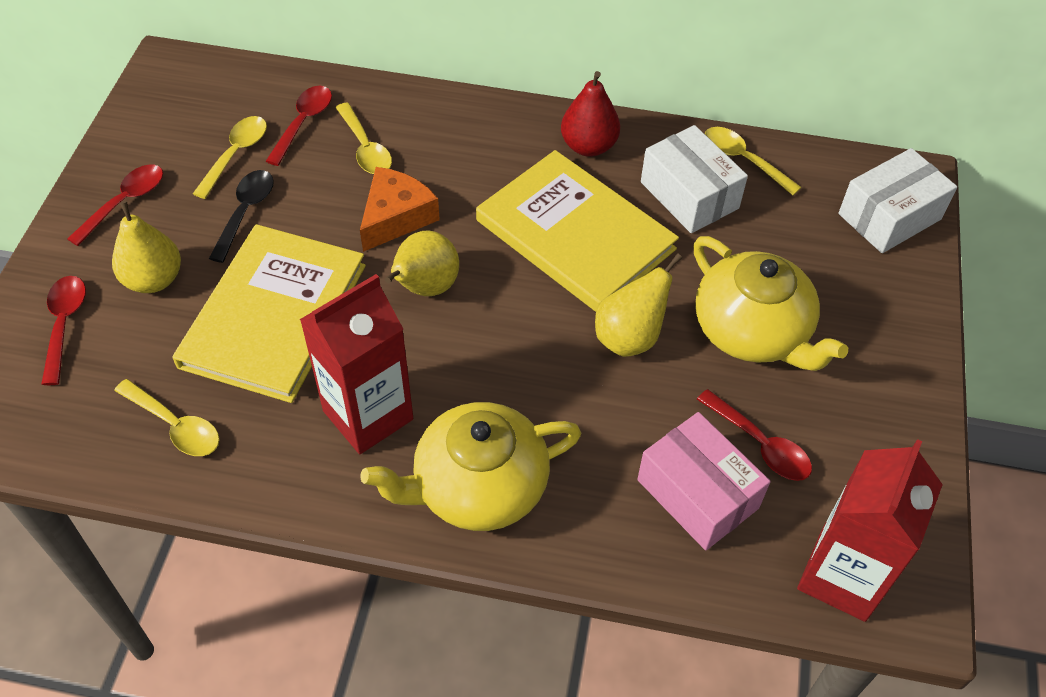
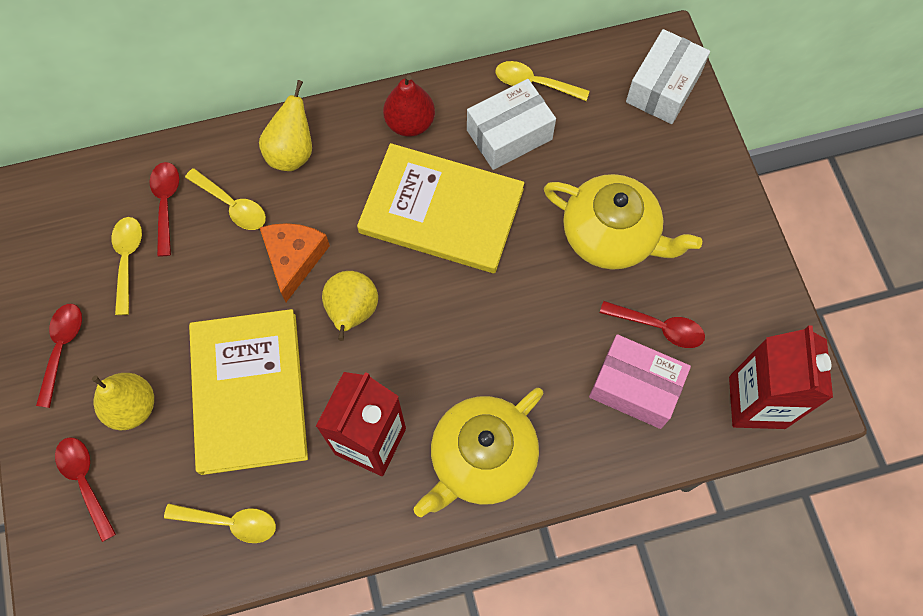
camera: 25 degrees left, 15 degrees up
(246, 212) = (169, 310): black spoon -> none
(629, 337) = (526, 283): yellow pear -> yellow pear (292, 153)
(689, 195) = (509, 135): white box -> white box turned 60 degrees counterclockwise

